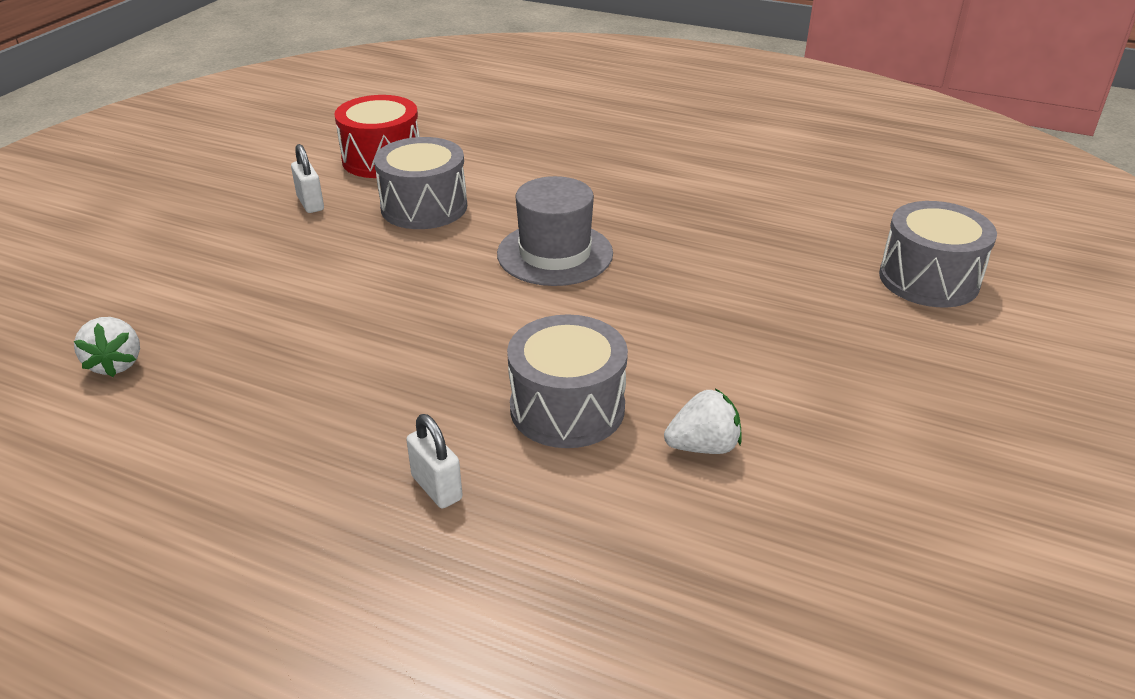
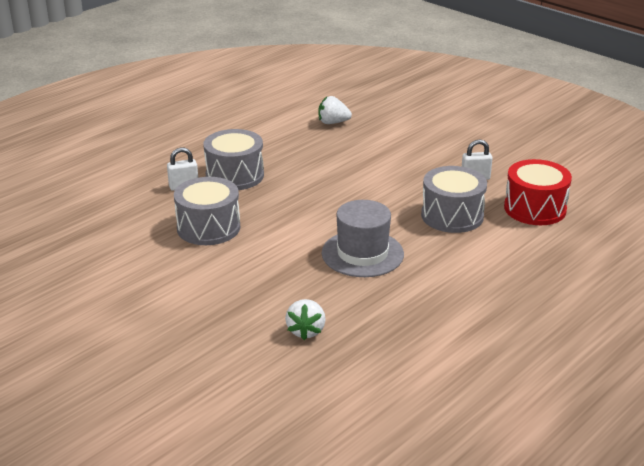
camera: 110 degrees right, 5 degrees down
(703, 446) = (147, 259): white strawberry -> white strawberry (306, 331)
(928, 279) = (226, 412): grey drum -> grey drum (235, 175)

